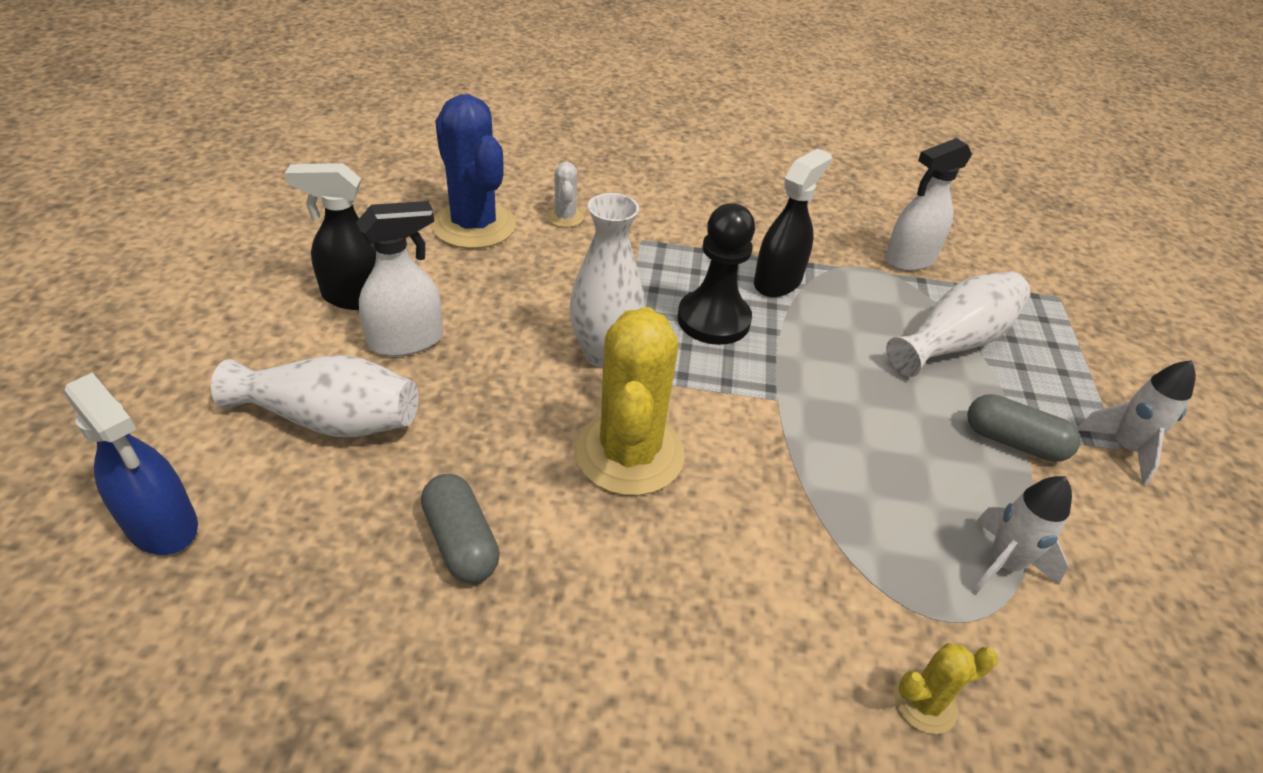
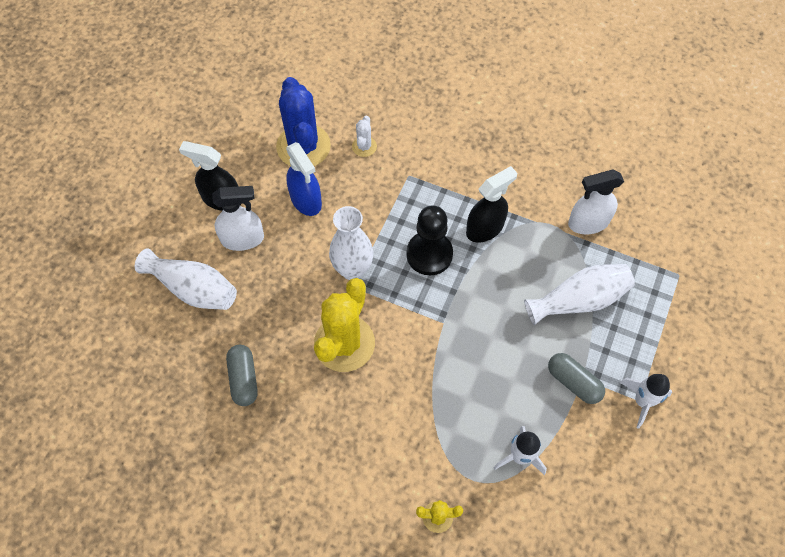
camera: 20 degrees right, 20 degrees up
(162, 525) = (108, 338): blue spray bottle -> blue spray bottle (306, 200)

